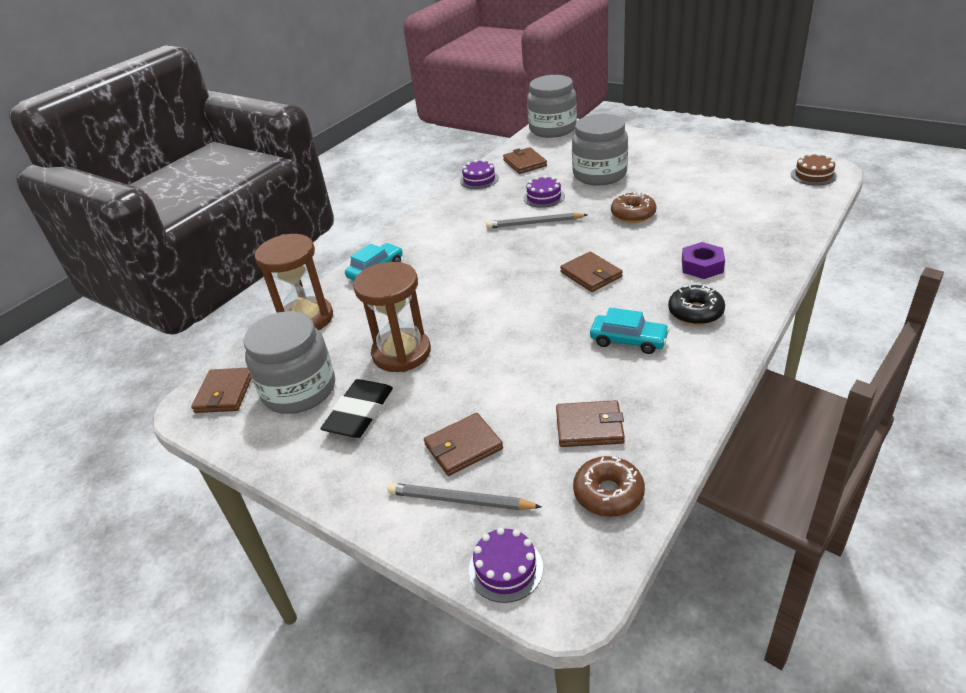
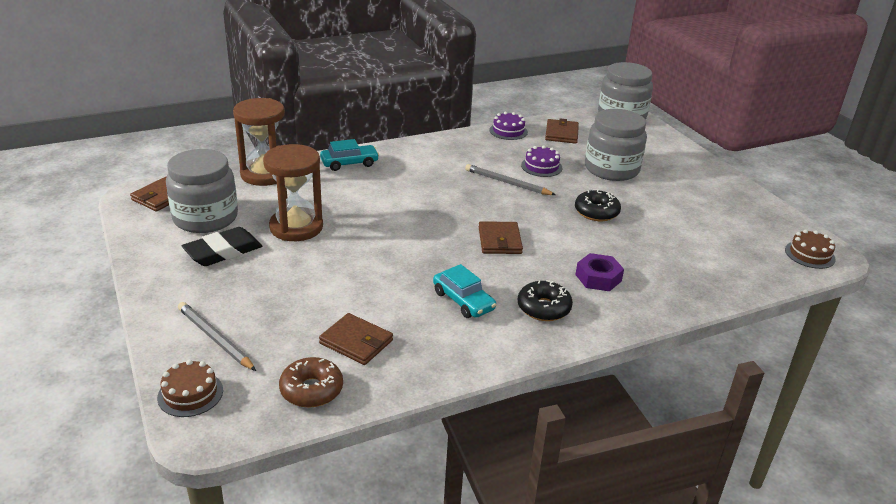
camera: 25 degrees right, 5 degrees down
(463, 447) = (259, 308): brown wallet -> none
(505, 568) = (190, 394): purple cake -> brown cake
(633, 214) = (596, 212): brown donut -> black donut

